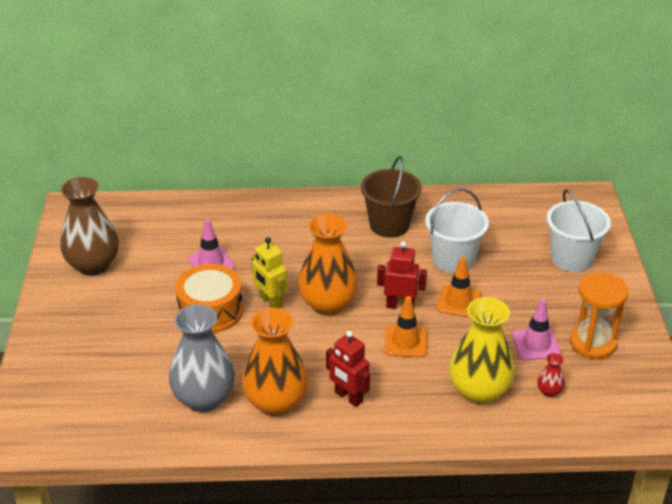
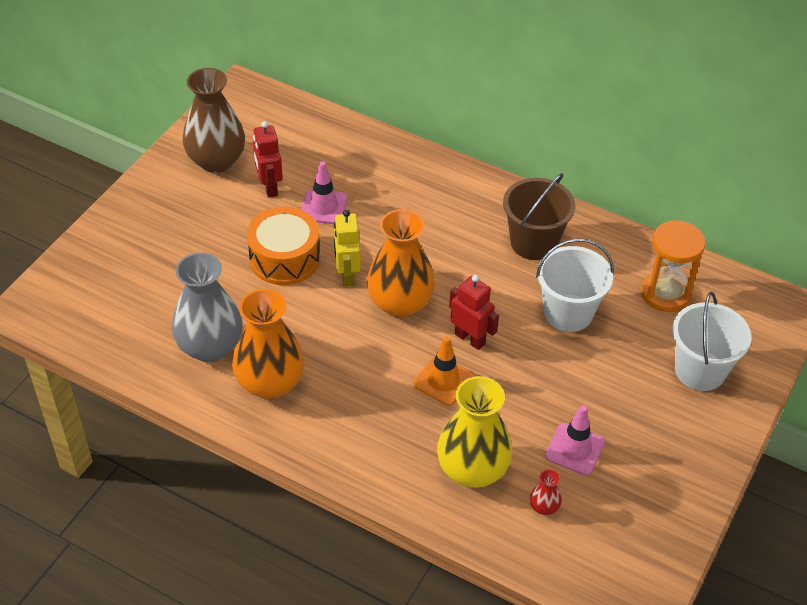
camera: 30 degrees right, 10 degrees up
(348, 397) = (341, 412): red robot -> red robot (269, 187)
(458, 302) = (534, 363): orange traffic cone -> none
(592, 343) = (637, 478): orange hourglass -> orange hourglass (665, 293)

